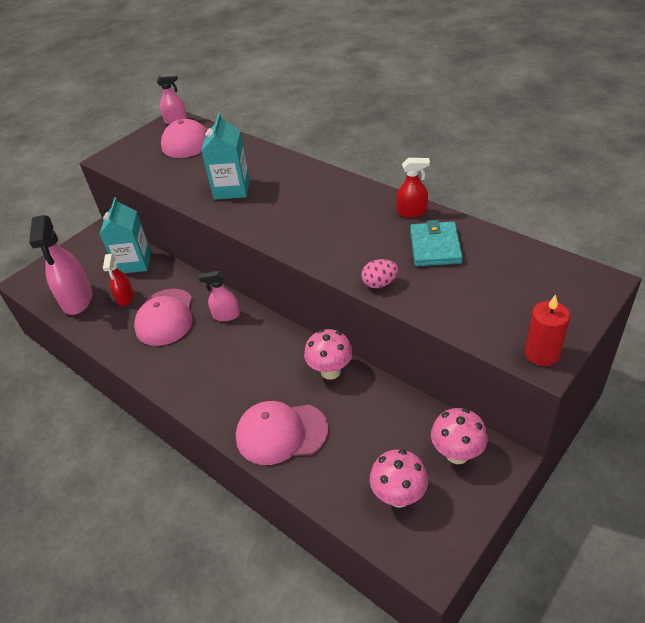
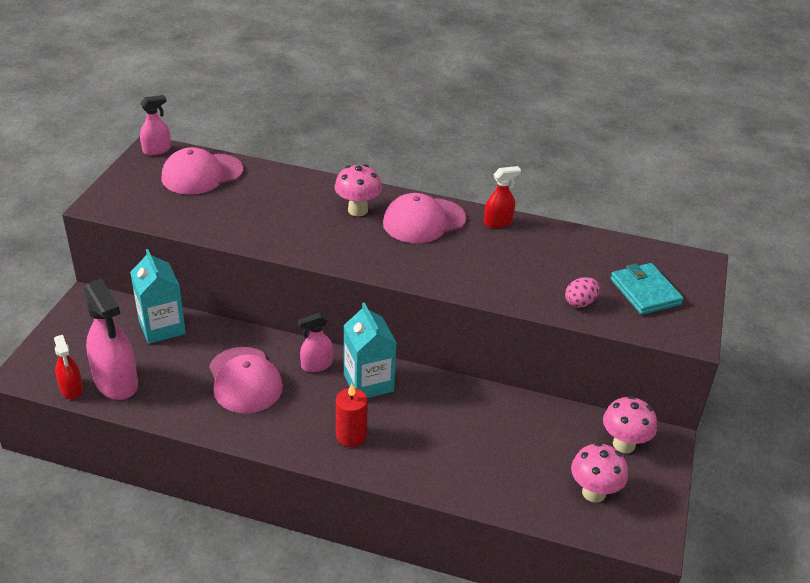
camera: 30 degrees left, 5 degrees down
(125, 298) = (179, 368): red spray bottle -> red spray bottle (71, 389)
(232, 189) = (288, 222): turquoise carton -> turquoise carton (368, 382)
(281, 433) = (451, 466): pink cap -> pink cap (424, 221)
(330, 371) = (465, 398): pink mushroom -> pink mushroom (358, 210)
(380, 283) = (510, 295): pink egg -> pink egg (580, 303)
(435, 247) = (541, 253): turquoise wallet -> turquoise wallet (645, 292)
(542, 353) = (686, 331): red candle -> red candle (351, 436)

